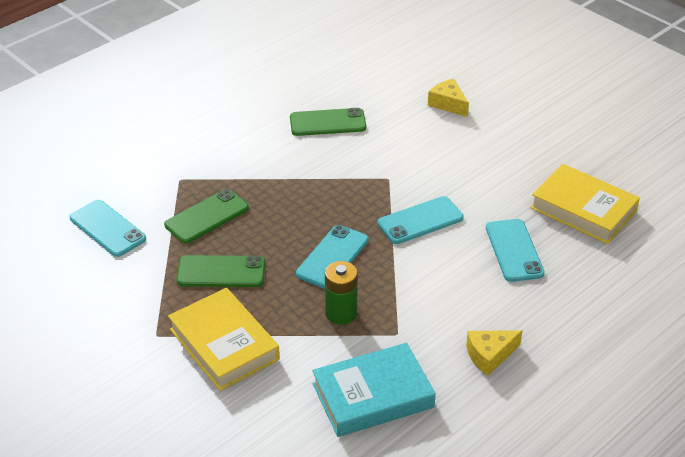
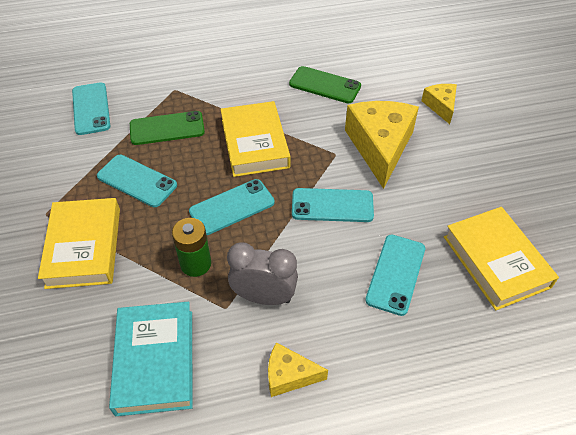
camera: 30 degrees right, 10 degrees up
(221, 272) = (137, 181): green phone -> turquoise phone
(306, 197) = (255, 143): none -> yellow book
(373, 395) = (155, 361): turquoise book -> turquoise book turned 75 degrees clockwise
(422, 158) = (380, 147): none -> yellow cheese
(422, 312) = (264, 297): none -> grey clock

